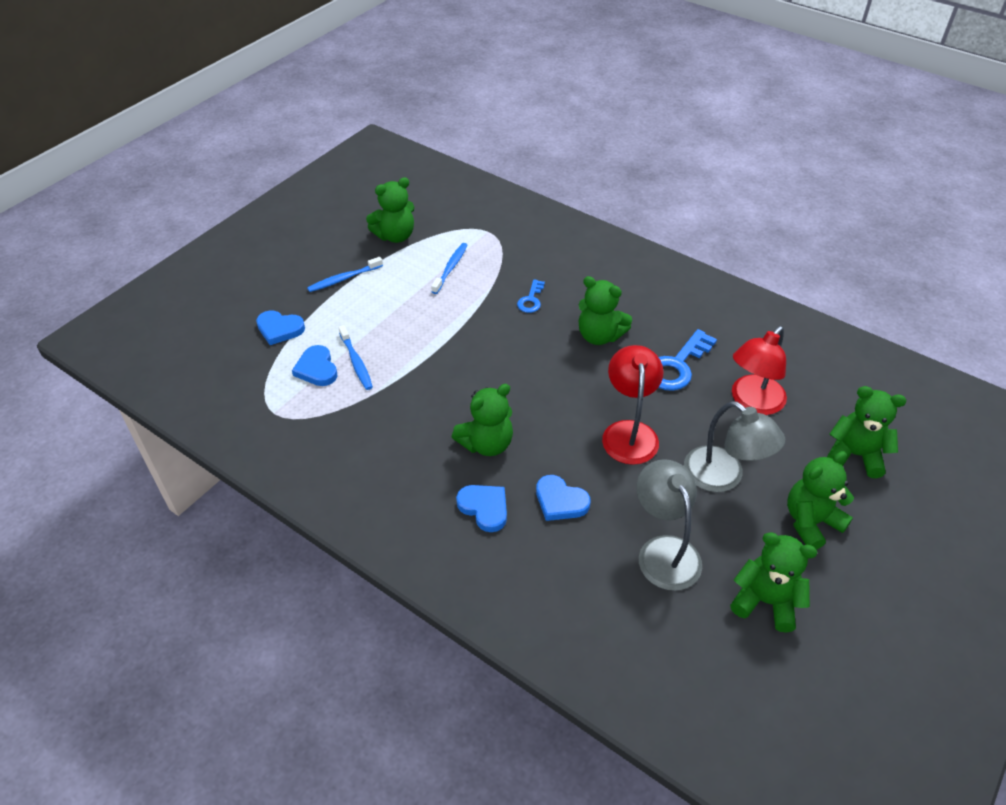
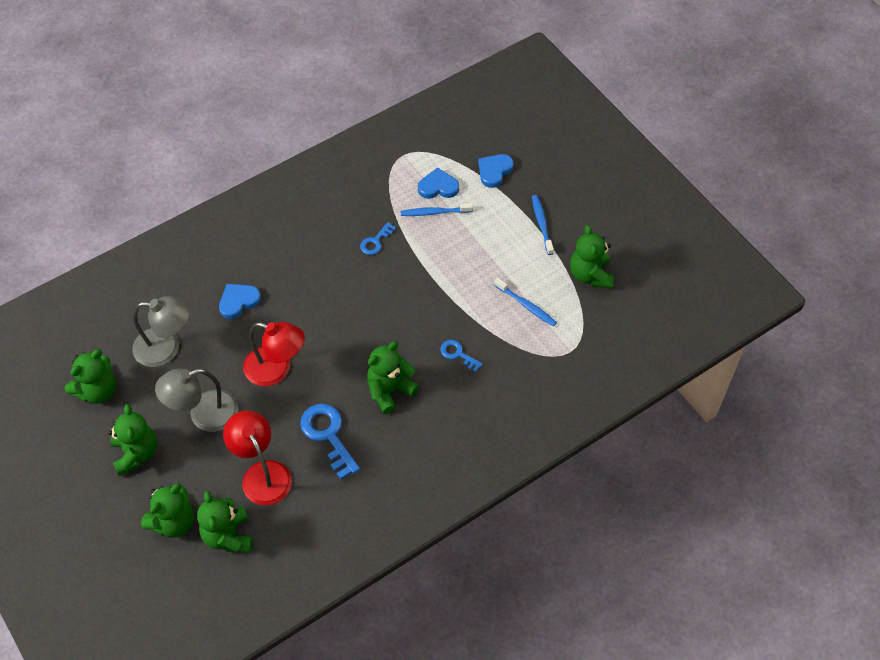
camera: 110 degrees right, 10 degrees up
(417, 400) = (375, 242): none -> blue key
(484, 508) = (256, 255): blue heart -> none
(486, 444) = (312, 273): green teddy bear -> green teddy bear (228, 535)

